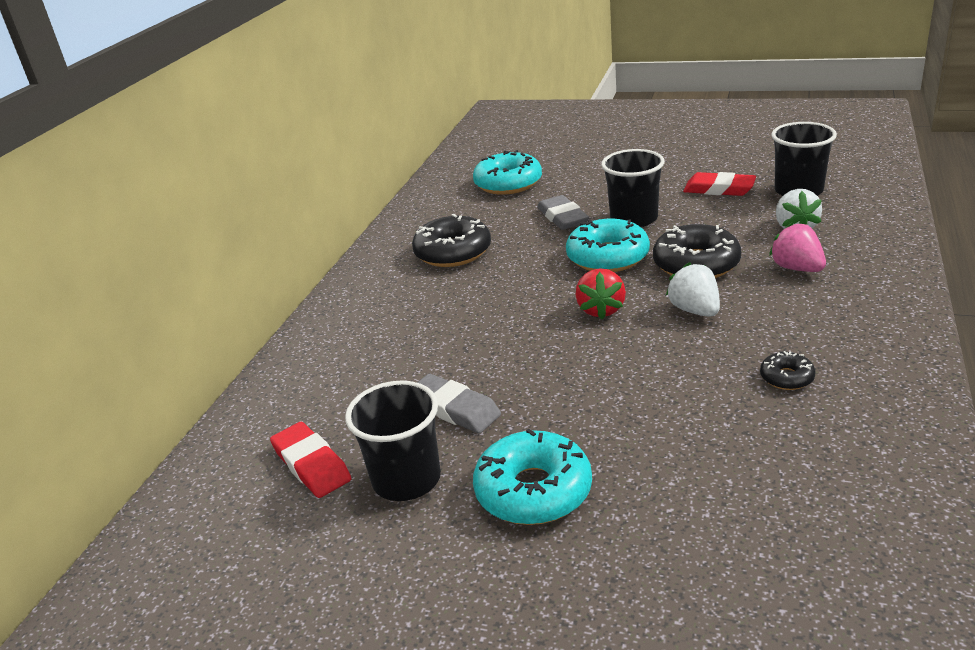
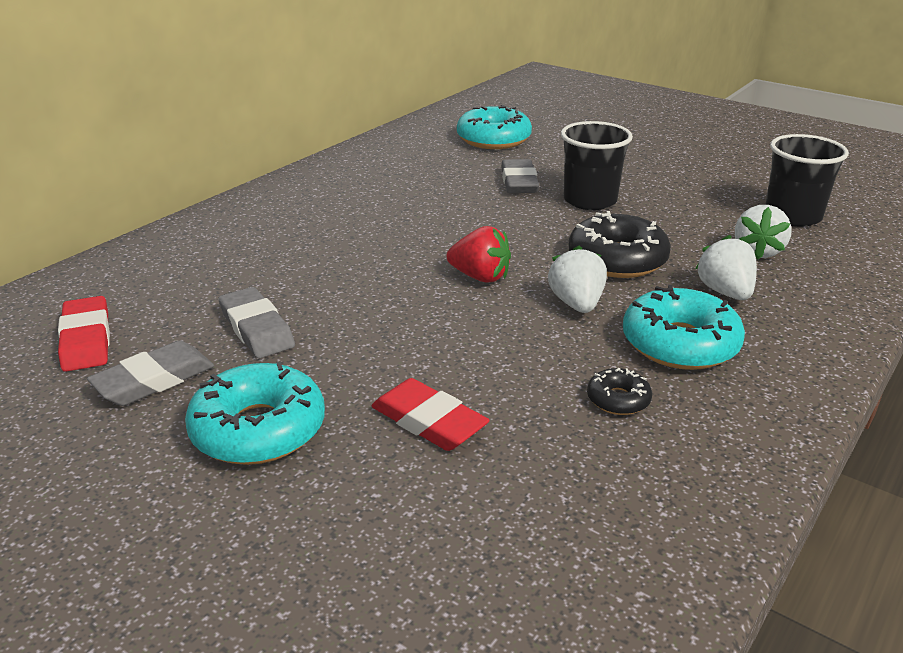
camera: 15 degrees right, 0 degrees up
(406, 479) = (154, 380): black cup -> grey eraser
(453, 252) = (386, 187): black donut -> none
(601, 310) = (480, 277): red strawberry -> red strawberry turned 90 degrees counterclockwise
(607, 257) = (531, 229): turquoise donut -> turquoise donut (680, 344)
(719, 189) = (705, 194): red eraser -> red eraser (429, 421)
(797, 268) = (725, 292): pink strawberry -> white strawberry

